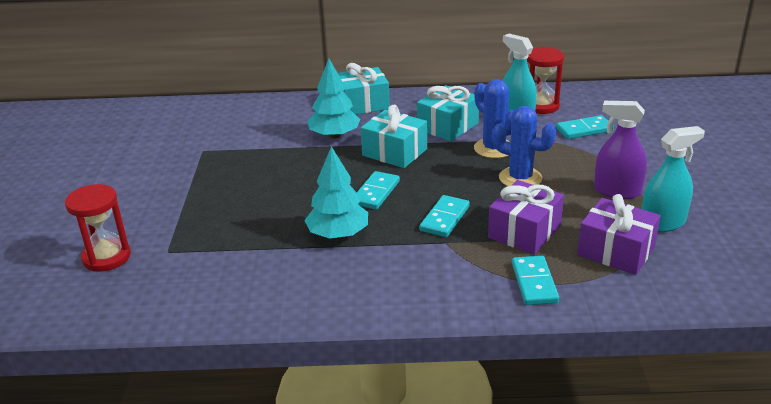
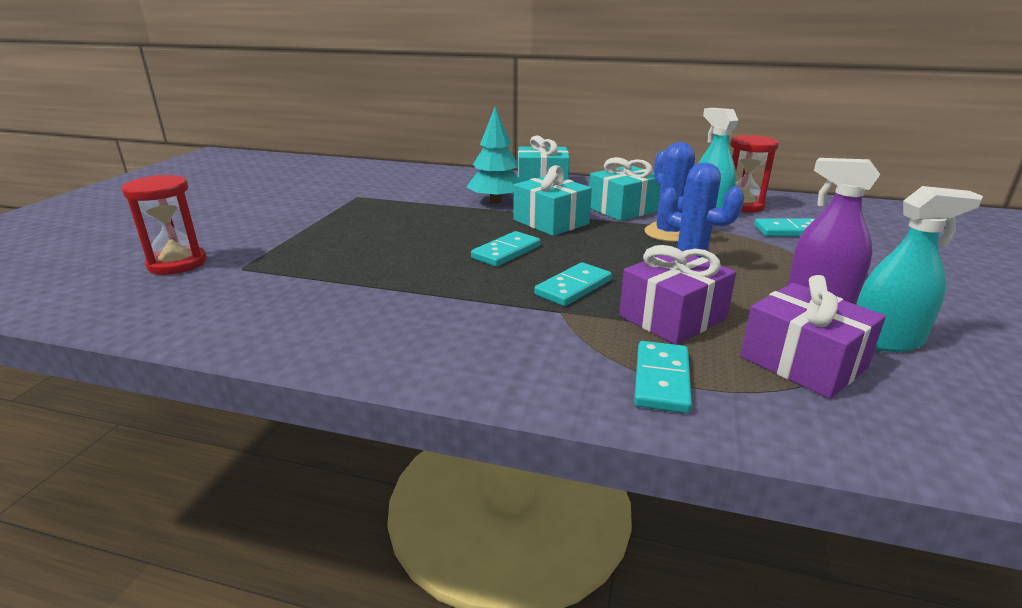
camera: 15 degrees right, 5 degrees down
(338, 234) = (435, 282): turquoise tree -> none

